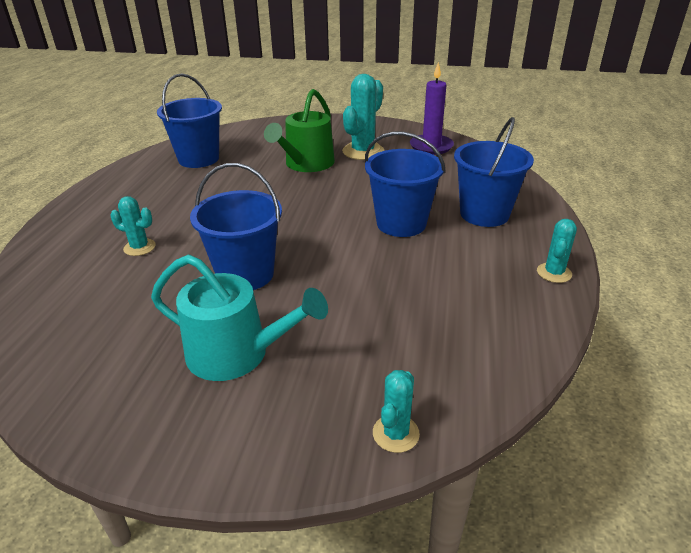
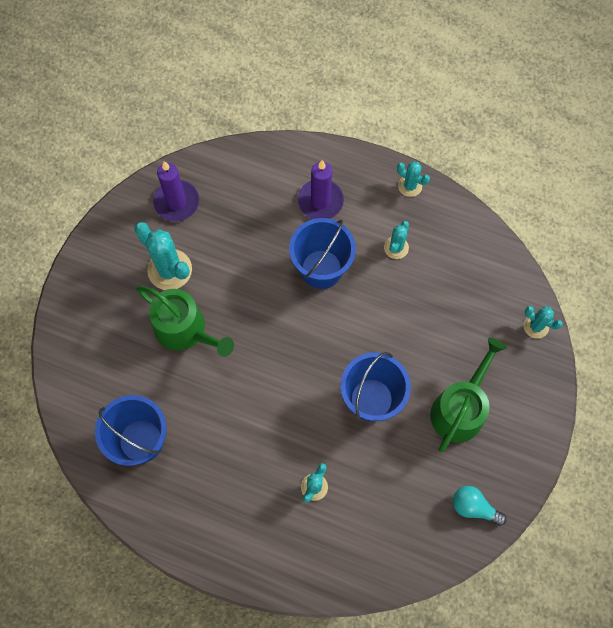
camera: 80 degrees left, 35 degrees up
(81, 384) = (473, 507): none -> turquoise light bulb
(236, 353) = (460, 409): turquoise watering can -> green watering can
(458, 271) = (396, 247): none -> turquoise cactus
(484, 214) = (320, 201): blue bucket -> purple candle

